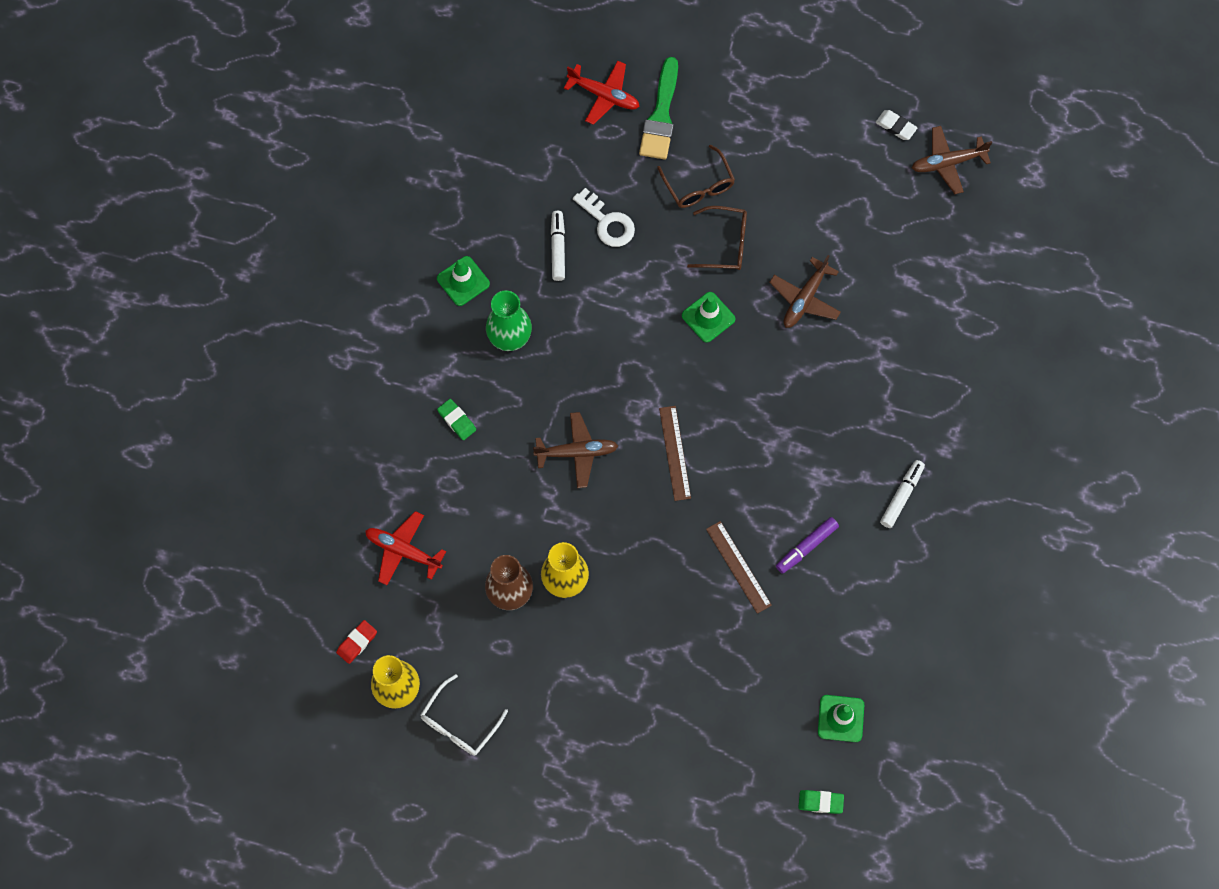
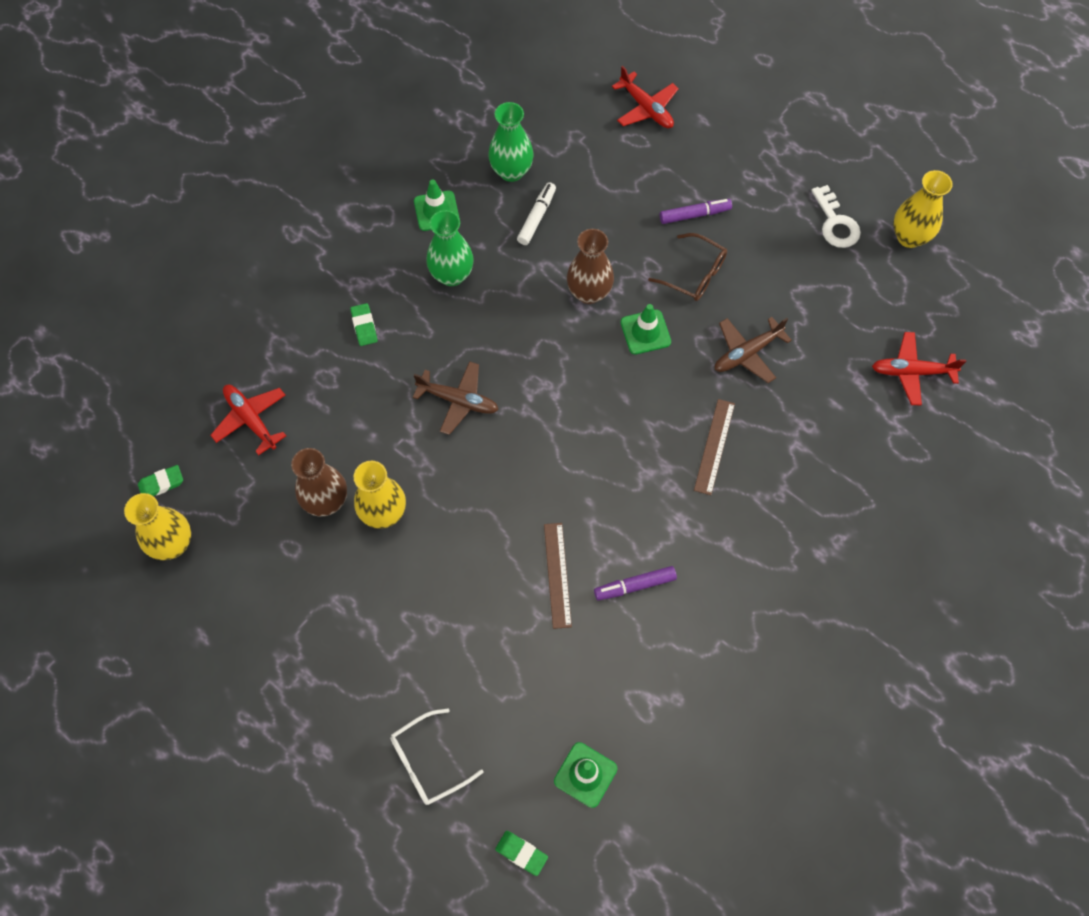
camera: 25 degrees right, 5 degrees down
(357, 642) = (161, 483): red eraser -> green eraser
(459, 723) = (211, 602): white glasses -> white glasses (428, 762)
(511, 212) = (511, 171): none -> green vase
(607, 222) = (594, 213): white key -> white key (835, 223)
(641, 301) = (589, 293): none -> brown vase
(661, 115) = (689, 144): green brush -> none
(674, 453) = (550, 440): brown ruler -> brown ruler (714, 446)
(698, 185) = (694, 215): brown glasses -> purple marker
(895, 126) = (909, 237): white eraser -> yellow vase
(901, 496) = (756, 578): white marker -> none
(947, 163) = (946, 288): brown plane -> none
(951, 255) = (911, 372): none -> red plane

